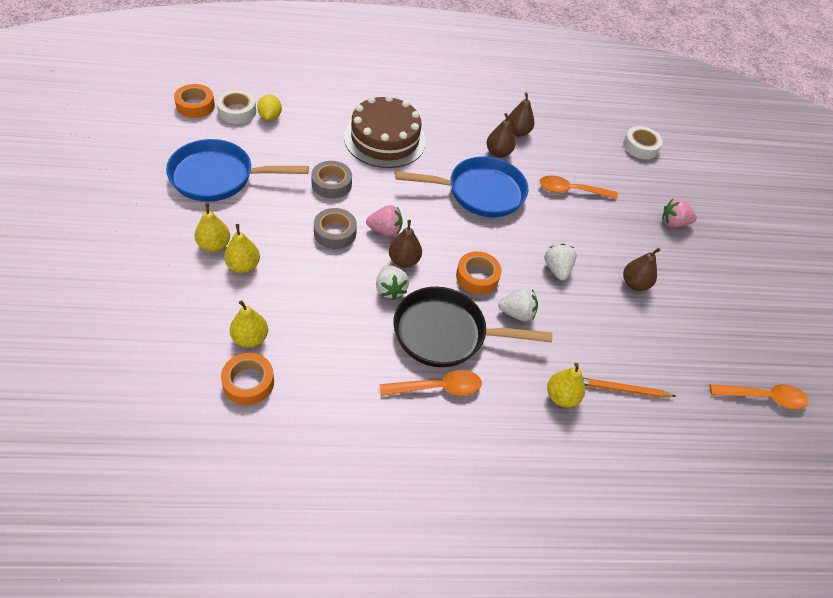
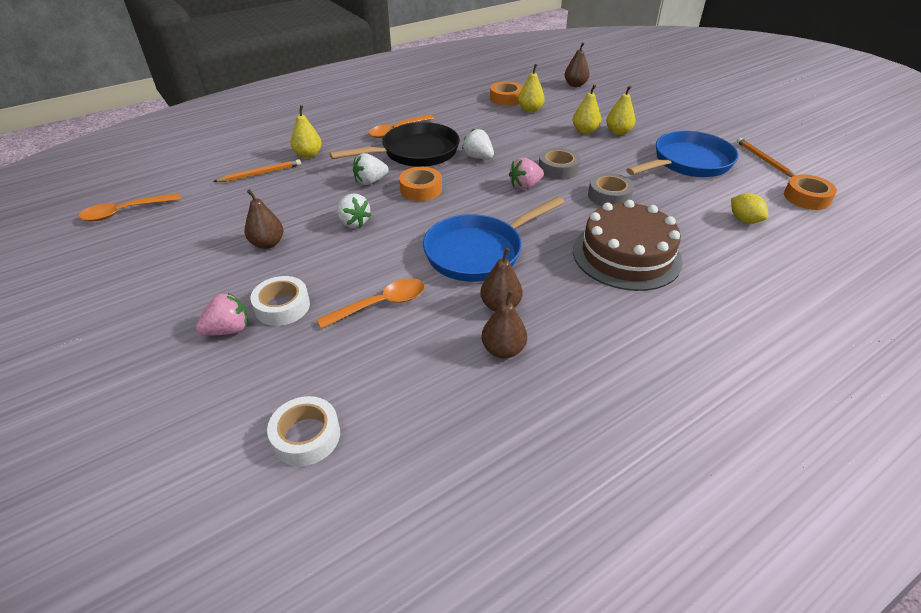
camera: 155 degrees right, 10 degrees down
(154, 145) = (764, 160): none -> orange pencil
(237, 111) = (774, 210): white tape -> white tape (282, 306)
(404, 260) = (488, 175): brown pear -> brown pear (575, 85)

